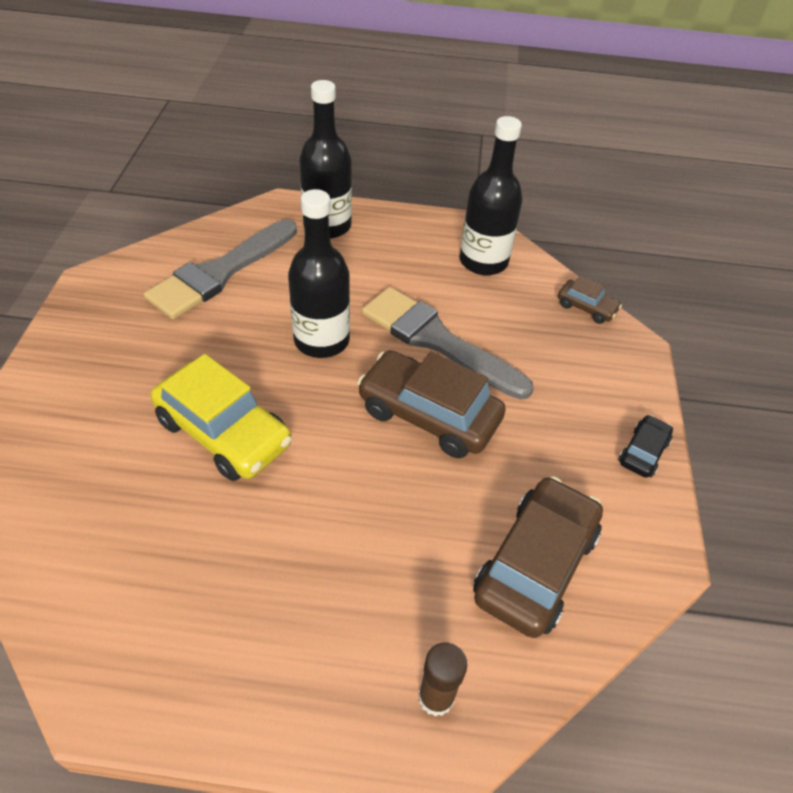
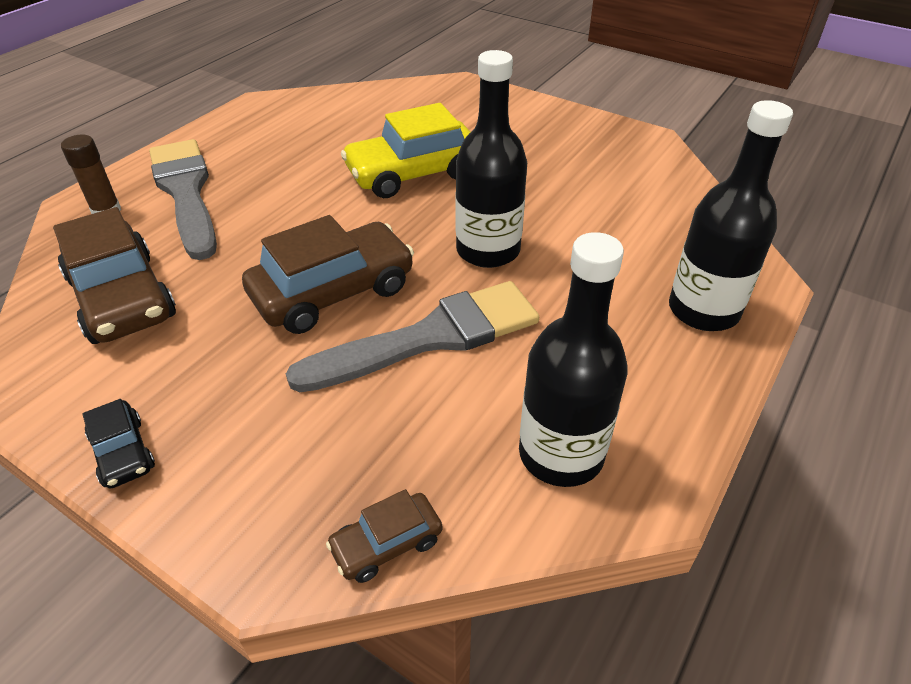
camera: 120 degrees right, 5 degrees down
(220, 273) = (633, 209): grey brush -> grey brush (186, 192)

